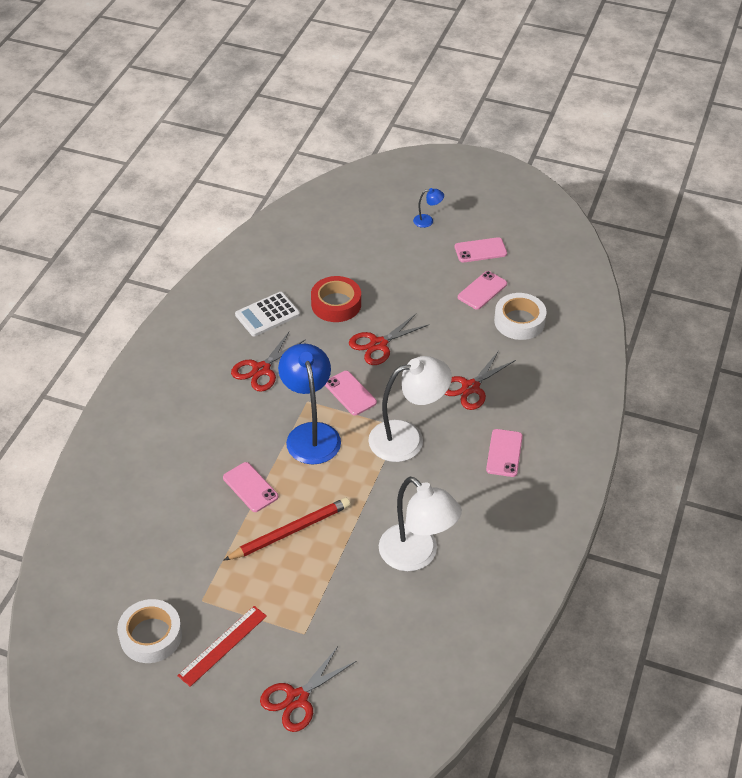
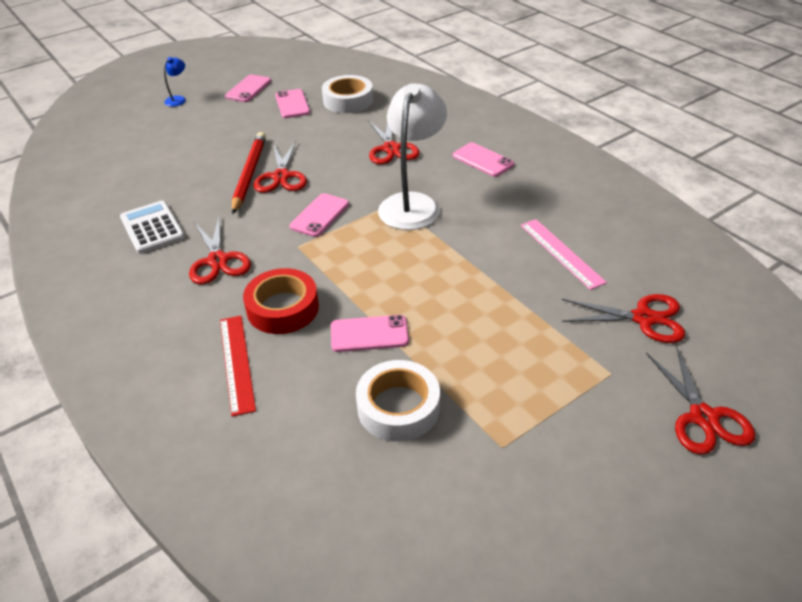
camera: 55 degrees left, 5 degrees down
(151, 635) = (525, 527): white tape -> white tape (398, 407)
(223, 645) = (586, 455): red ruler -> red ruler (237, 363)
(267, 315) = (152, 228): white calculator -> white calculator turned 150 degrees clockwise
(290, 531) = (459, 328): red pencil -> red pencil (249, 174)
(311, 434) = (342, 260): blue lamp -> none
(336, 304) = (200, 181): red tape -> red tape (283, 308)
(350, 393) = (319, 215): pink phone -> pink phone turned 60 degrees counterclockwise
(376, 633) = (643, 318): none -> red scissors
(417, 556) = (561, 253): white lamp -> pink ruler

